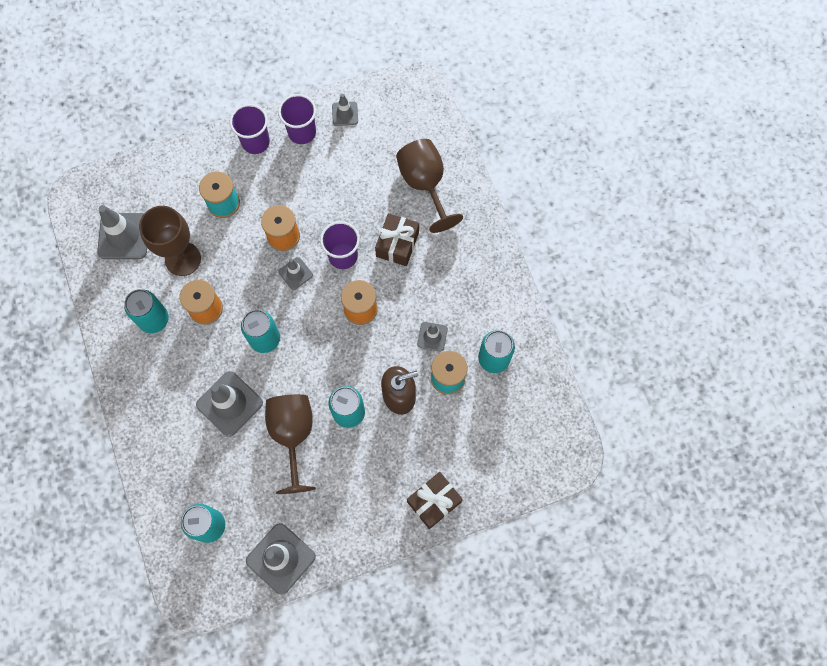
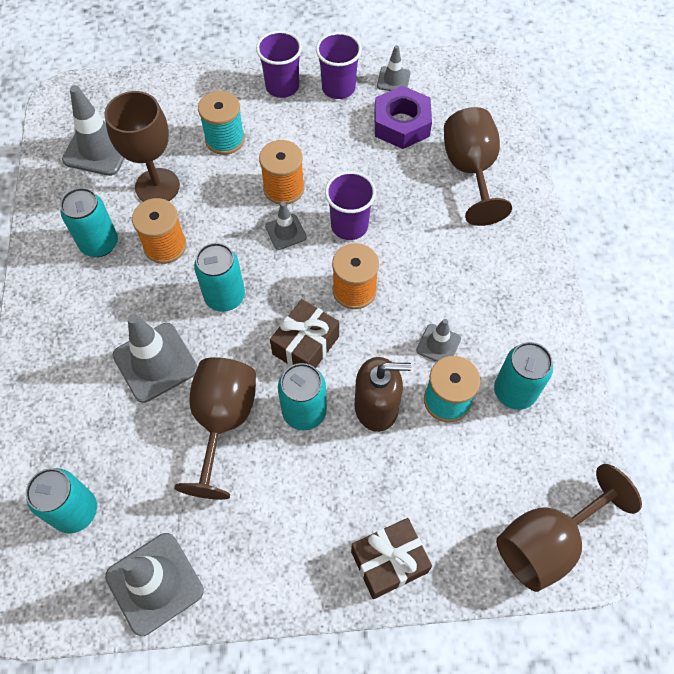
camera: 15 degrees right, 10 degrees down
(361, 154) = (401, 124): none -> purple nut
(397, 244) = (420, 228): brown gift -> brown gift (306, 345)
(535, 460) = (546, 542): none -> brown goblet

